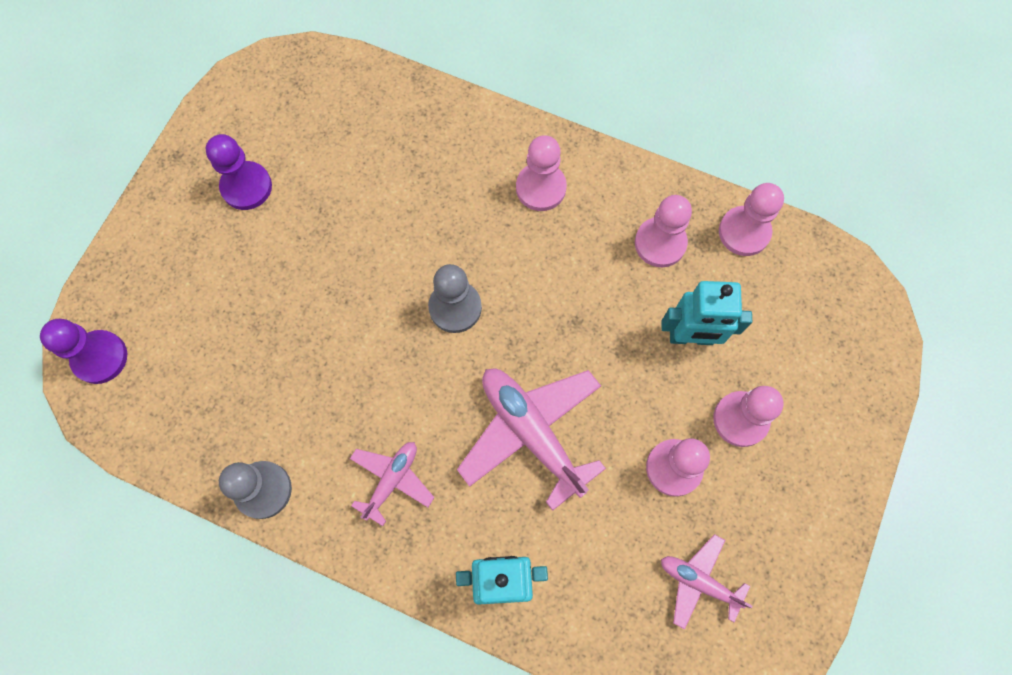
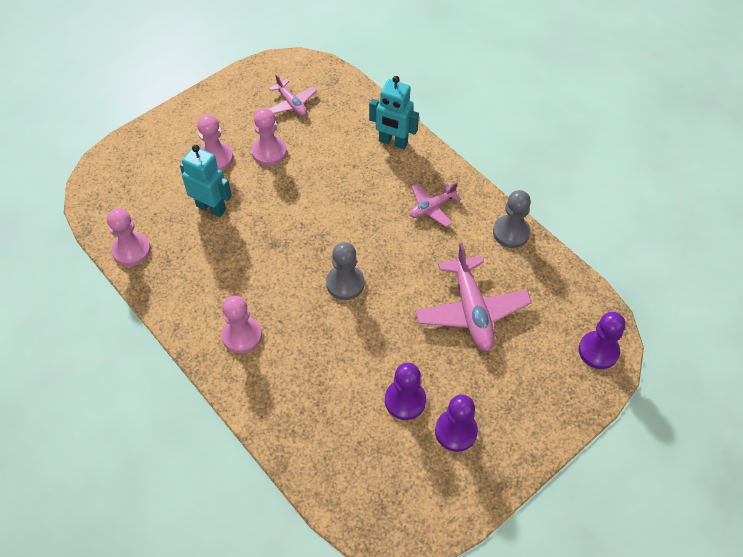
camera: 155 degrees left, 15 degrees down
(317, 196) = (405, 400): none -> purple pawn
(531, 433) = (337, 198): pink plane -> pink plane (471, 310)
(660, 243) = (189, 266): pink pawn -> none

